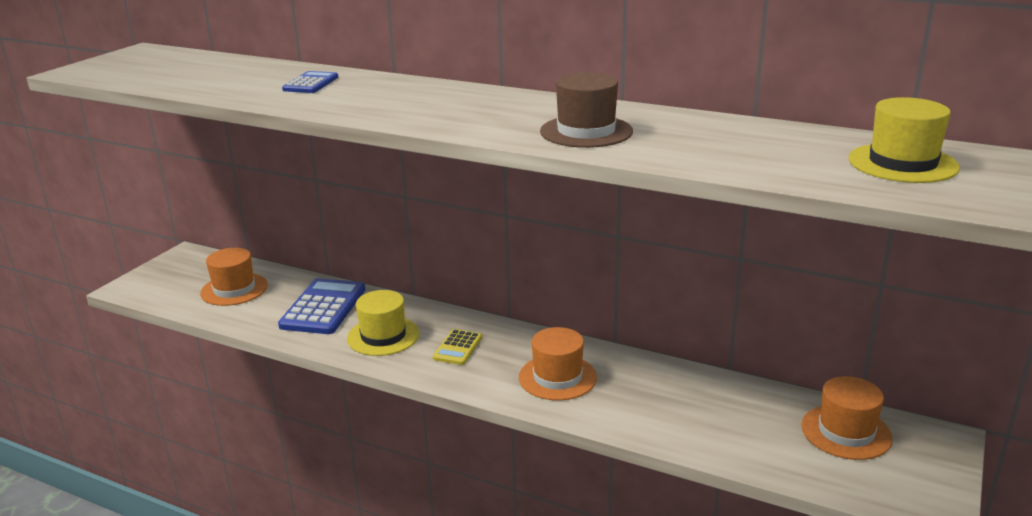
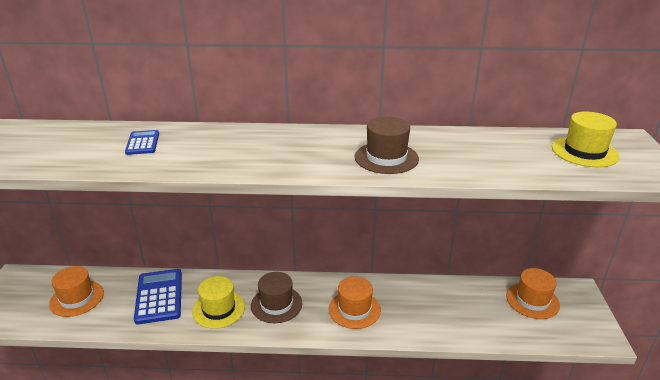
camera: 25 degrees left, 5 degrees up
(458, 348) = (276, 304): yellow calculator -> brown hat

